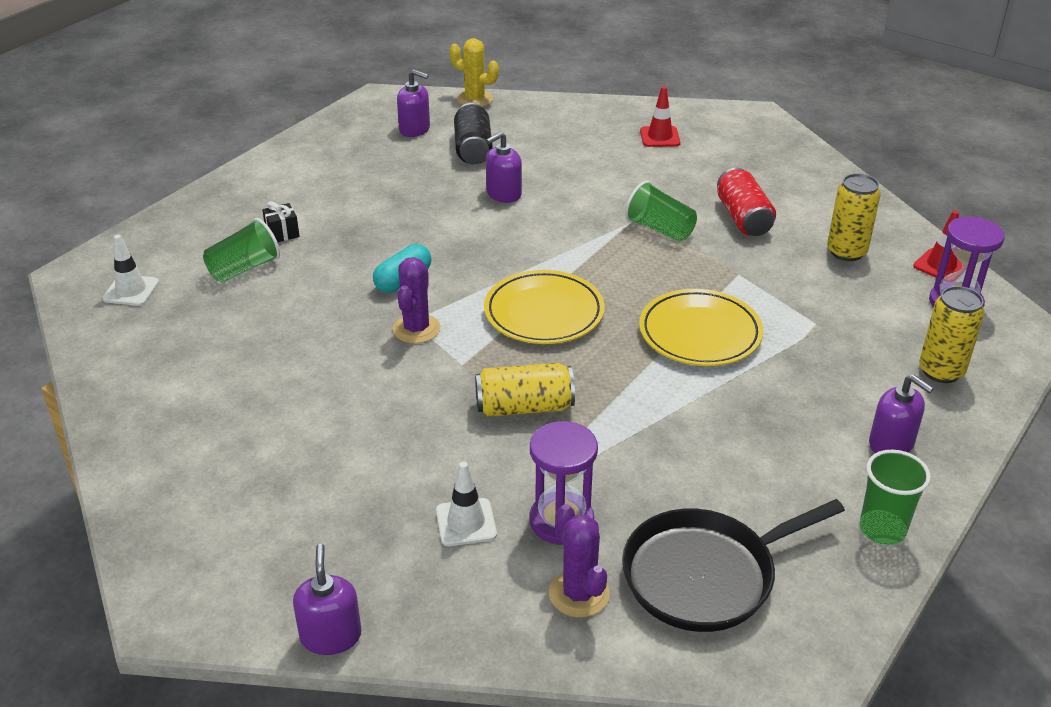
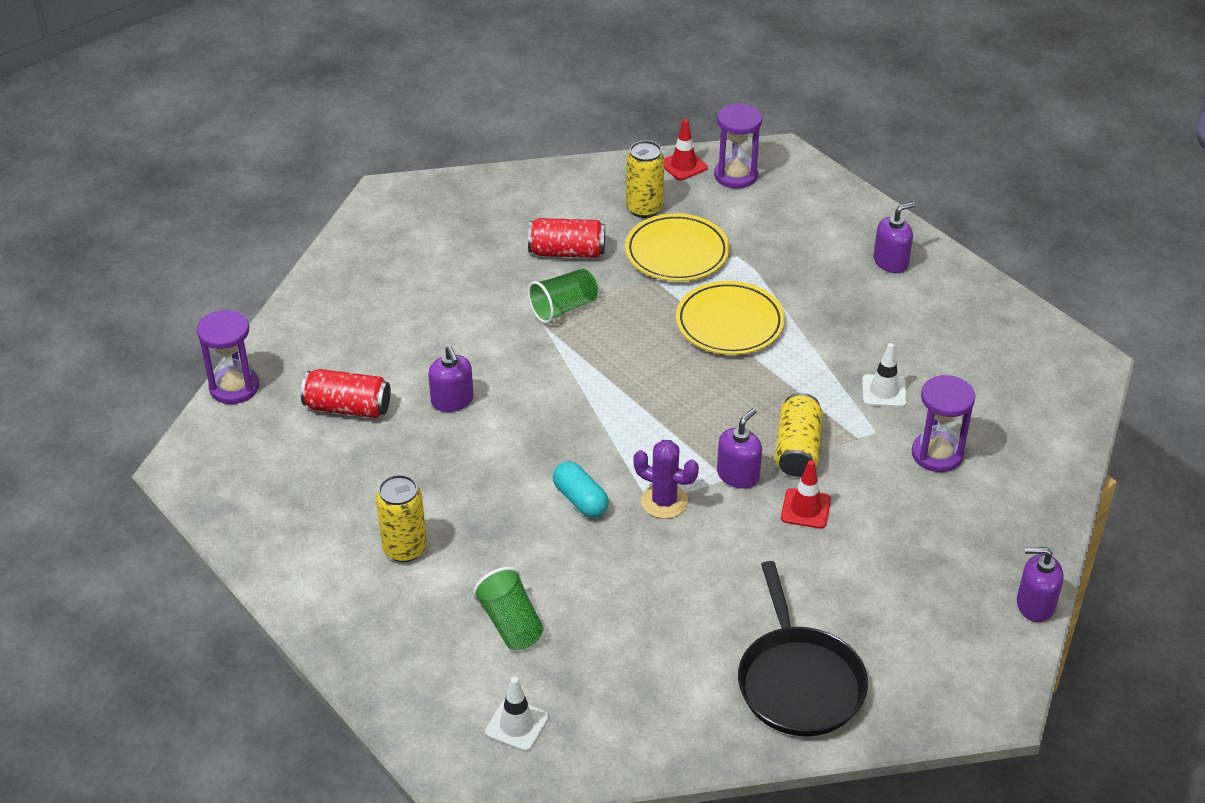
camera: 75 degrees left, 5 degrees up
(282, 233) = (453, 586): black gift -> none
(415, 129) = (278, 448): purple soap dispenser -> purple soap dispenser (738, 475)
(466, 522) = (928, 509): white traffic cone -> white traffic cone (884, 391)
(473, 149) = (348, 408): black can -> red can
(475, 99) = (234, 387): yellow cactus -> purple hourglass
(544, 313) = (668, 411): yellow plate -> yellow plate (676, 253)
(579, 594) = (1013, 460): purple cactus -> none
(660, 137) = (395, 267): red traffic cone -> red traffic cone (805, 509)
(705, 575) = (1005, 391): black pan -> black pan (799, 682)
(882, 529) = (976, 294): green cup -> none
(941, 371) = (816, 211): yellow can -> yellow can (404, 549)

